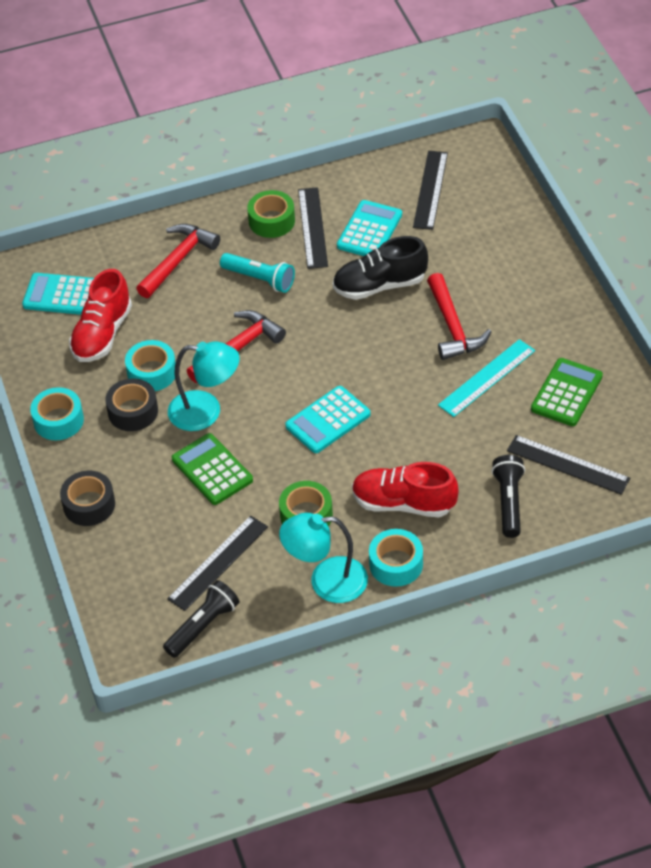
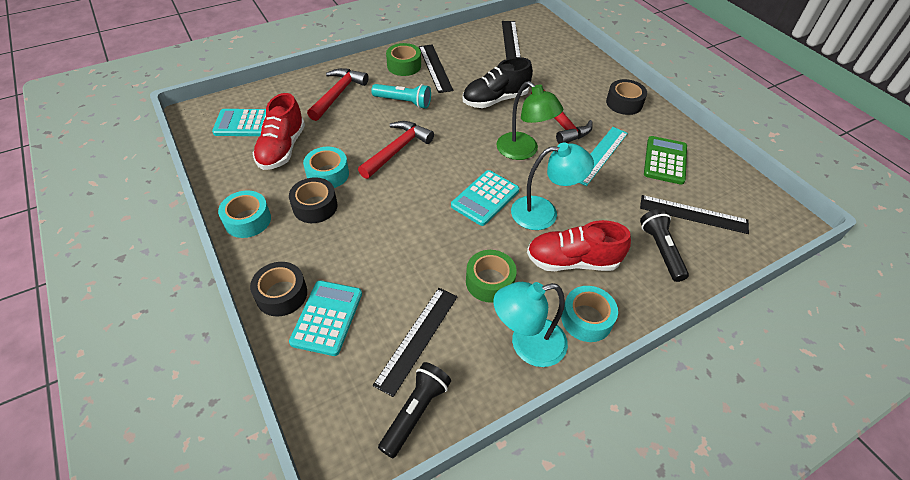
camera: 15 degrees left, 0 degrees up
(206, 411) = (379, 200): turquoise lamp -> turquoise lamp (544, 212)
(212, 470) = (394, 249): green calculator -> none
(369, 230) = (476, 67): turquoise calculator -> turquoise calculator (327, 318)
(393, 364) = (523, 151): none -> green lamp
(550, 305) = (624, 103): none -> black tape

